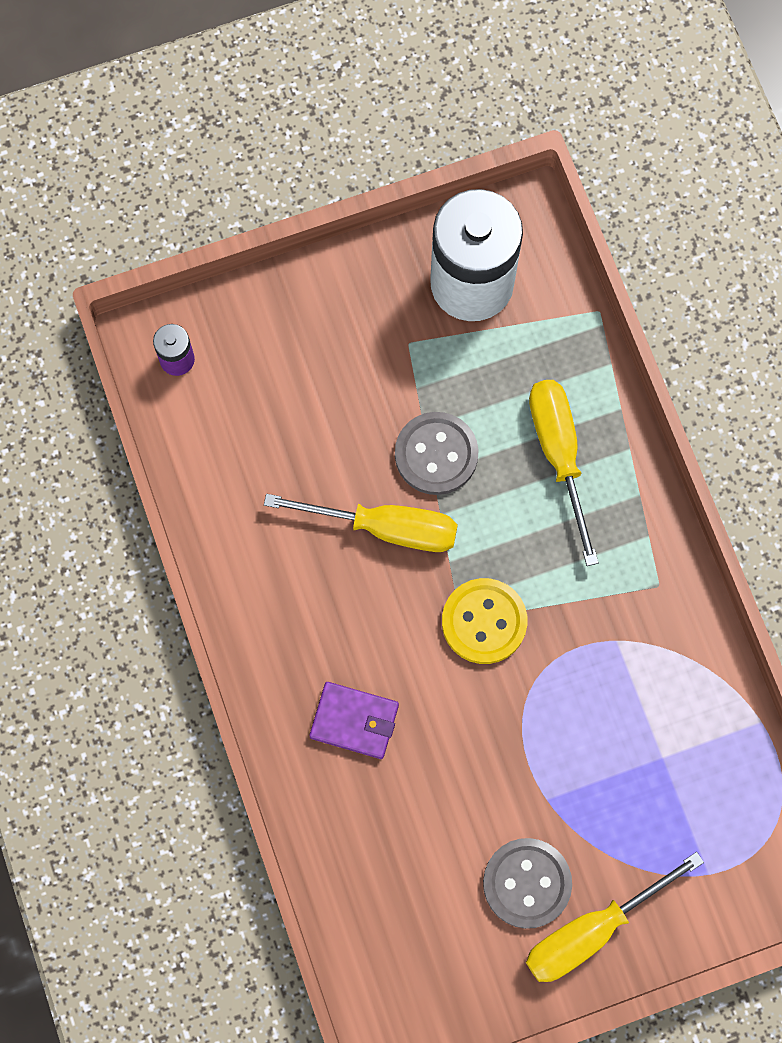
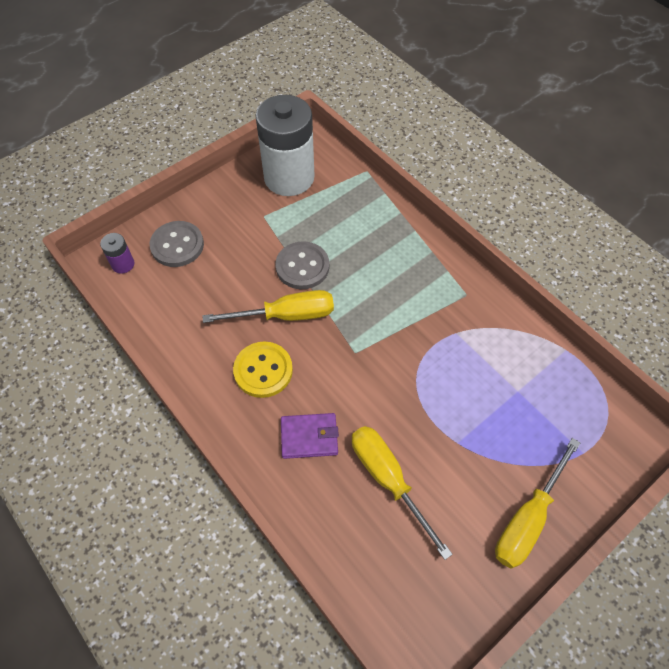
camera: 20 degrees left, 15 degrees down
(484, 622) = (370, 348): yellow button -> yellow button (263, 370)
(527, 883) = (469, 503): grey button -> grey button (177, 245)
(559, 454) = (375, 245): yellow screwdriver -> yellow screwdriver (388, 479)

